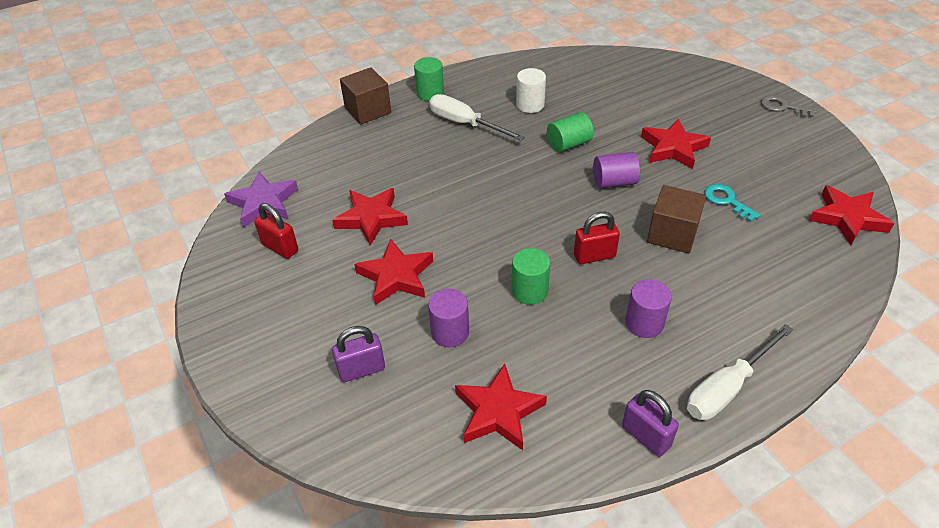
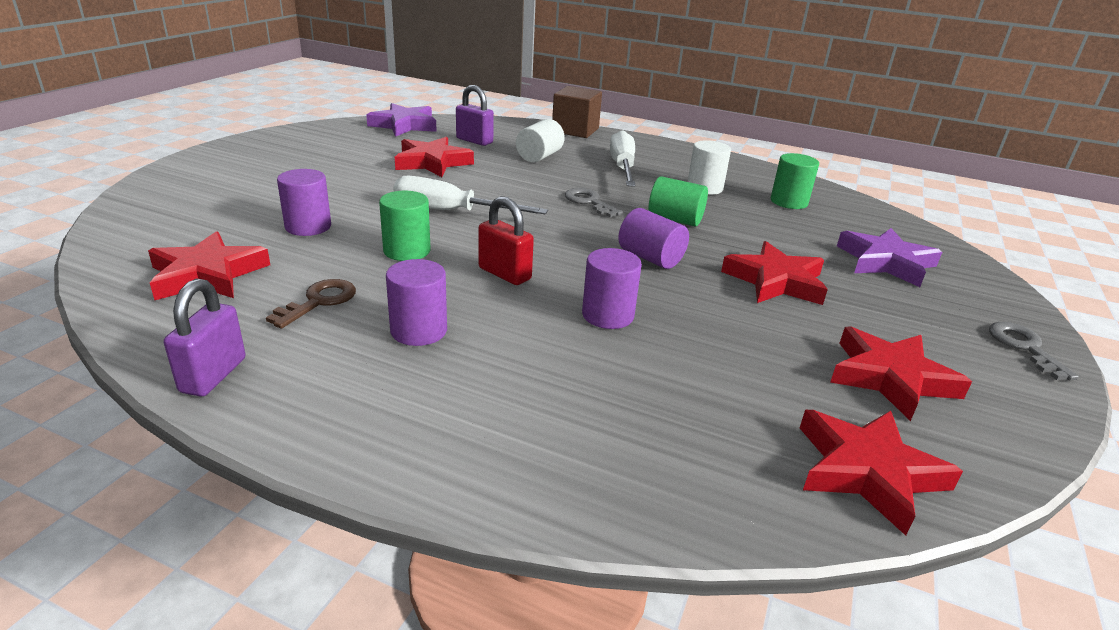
camera: 50 degrees right, 15 degrees down
(280, 248) = (356, 142): red padlock -> none
(361, 370) = (228, 202): purple padlock -> purple padlock (474, 141)
(396, 276) = (365, 188): red star -> red star (890, 378)
(408, 155) = (539, 156): none -> white cylinder
(430, 93) = (641, 145): green cylinder -> green cylinder (789, 202)
(513, 169) = (589, 202): none -> grey key
(578, 360) = (319, 301): none -> brown key
(672, 234) = (607, 315): brown cube -> purple cylinder
(678, 94) = (886, 262): none -> purple star
(727, 201) = (732, 342): turquoise key -> none
(727, 388) = (345, 423): white screwdriver -> white screwdriver (451, 211)

